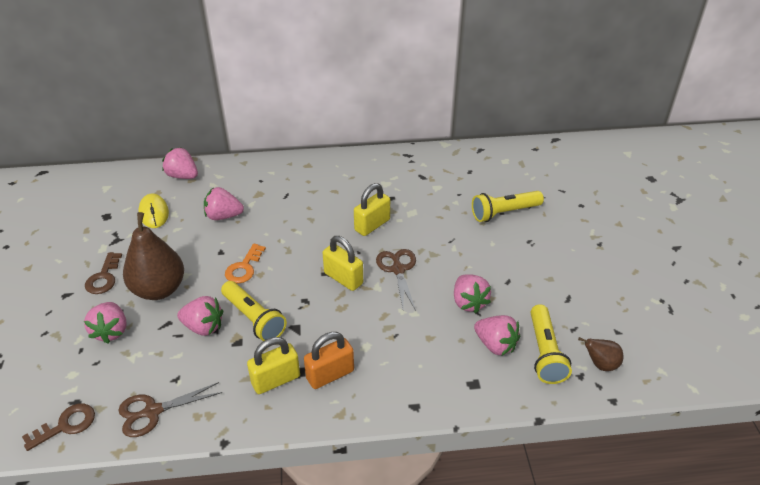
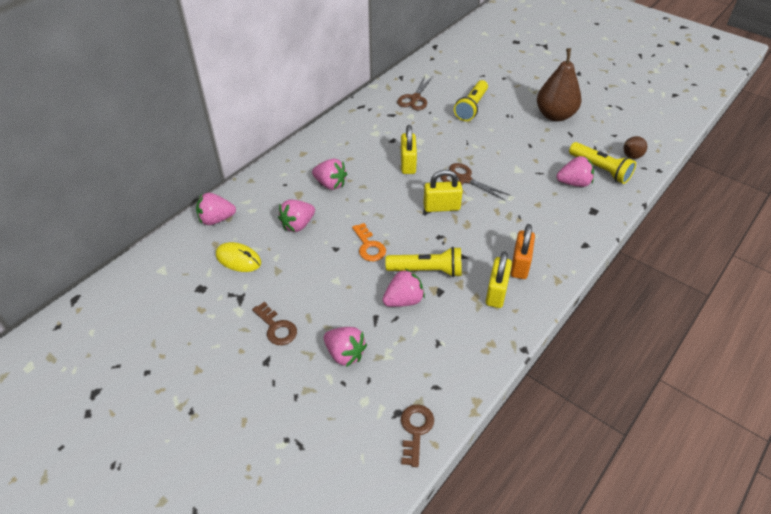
camera: 45 degrees left, 5 degrees up
(152, 412) = (456, 372): brown scissors -> brown scissors (415, 99)
(159, 289) = (333, 303): brown pear -> brown pear (555, 115)
(468, 302) = (528, 170): pink strawberry -> pink strawberry (330, 184)

